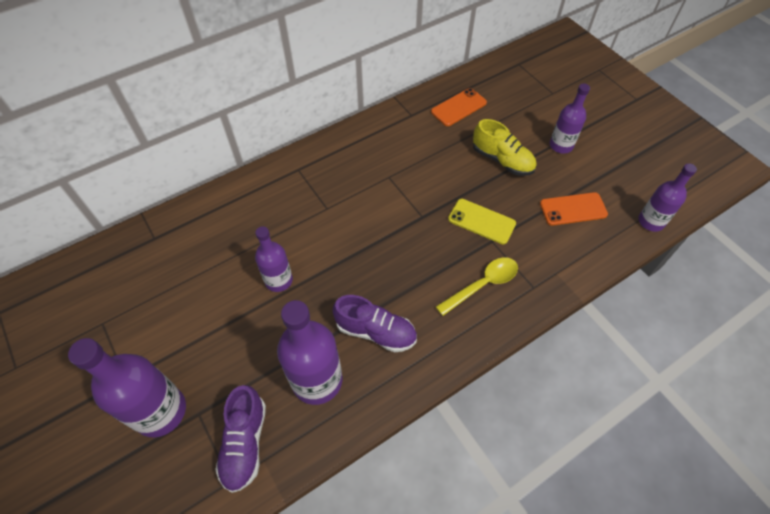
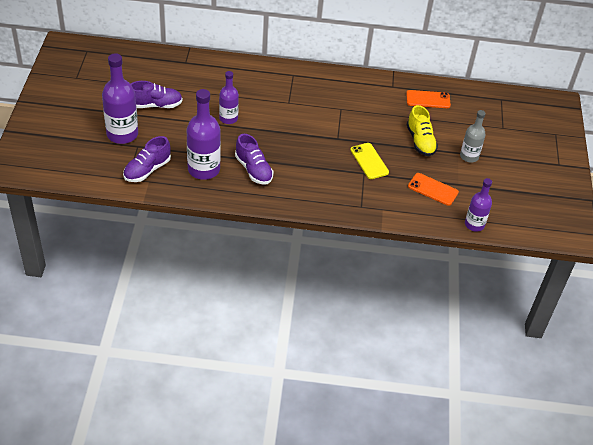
camera: 35 degrees right, 10 degrees down
(168, 329) = (155, 105): none -> purple shoe
(482, 285) = (333, 187): yellow spoon -> none
(561, 145) = (469, 156): purple bottle -> grey bottle

